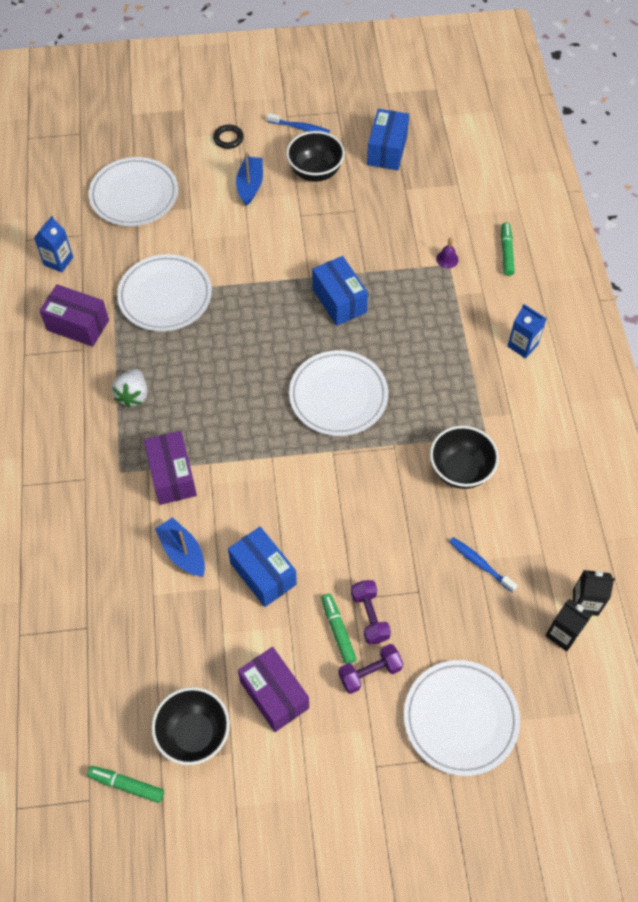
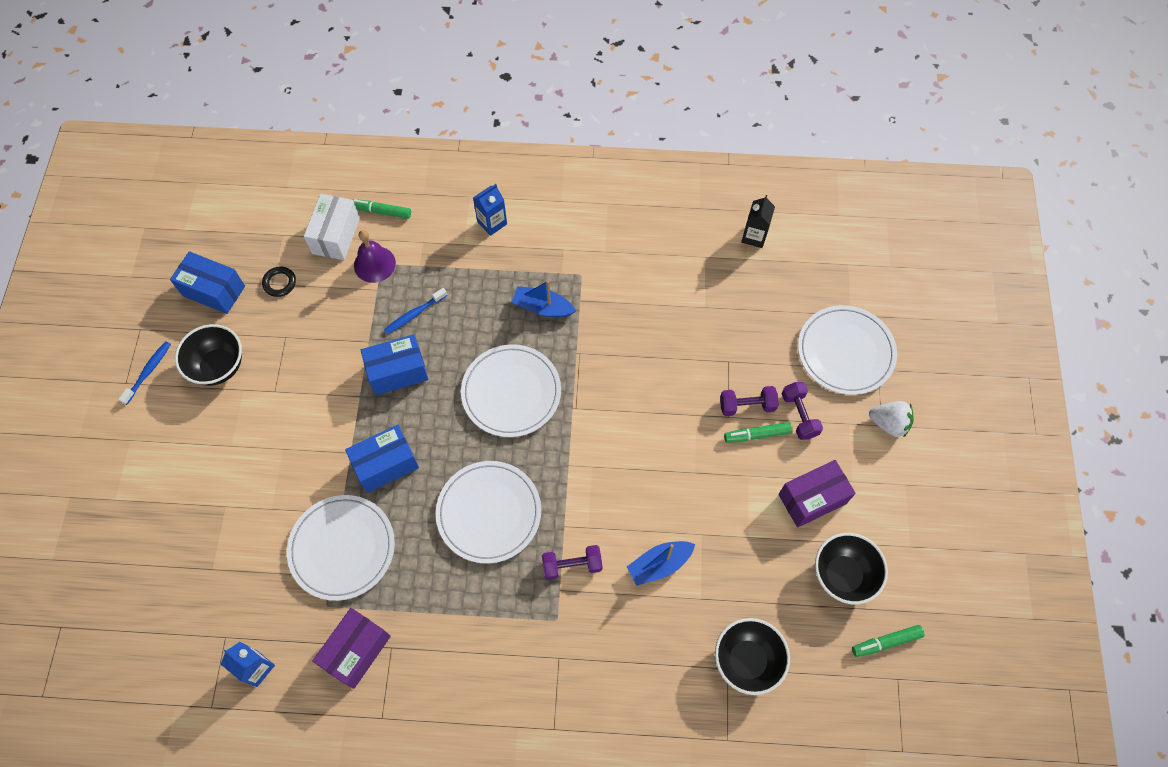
camera: 80 degrees left, 5 degrees up
(127, 785) = (886, 642): green marker -> green marker turned 45 degrees clockwise
(133, 395) = (465, 596): white strawberry -> white strawberry (888, 423)
(134, 195) = (184, 568): white plate -> white plate (489, 513)
(172, 476) = (572, 565): purple box -> purple dumbbell
(228, 138) = (135, 451): black ring -> black ring (279, 283)
(250, 185) = (214, 437): blue boat -> blue boat (542, 307)
(263, 574) = (693, 491): blue box -> blue box (386, 464)
(447, 259) = (374, 264): purple bell -> purple bell, size x1.83
(460, 470) = (614, 303): black bowl -> black bowl (747, 660)
(469, 223) = (336, 236): none -> white box
(480, 564) = (708, 307): blue toothbrush -> blue toothbrush (414, 314)
(563, 634) = (780, 259): black carton -> none

